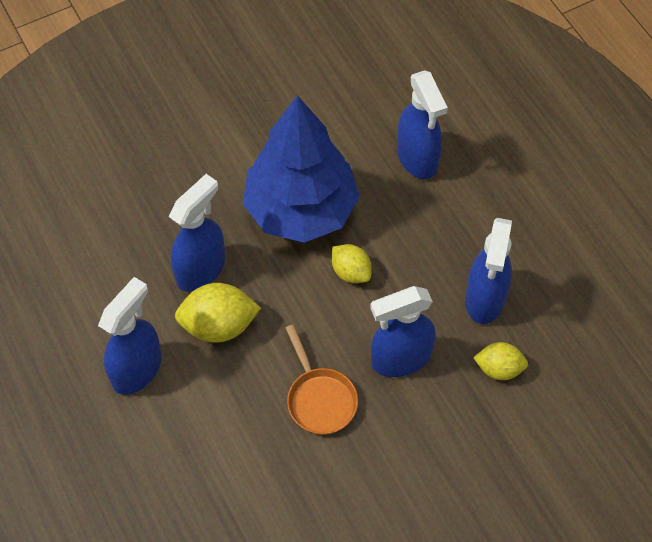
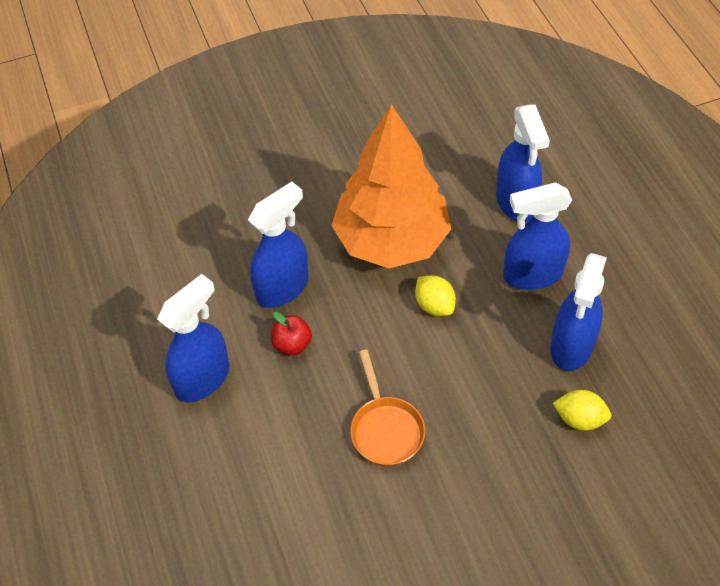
camera: 10 degrees right, 5 degrees down
(219, 325) = (292, 344): yellow lemon -> red apple
(300, 210) = (391, 240): blue tree -> orange tree
(400, 358) = (475, 397): blue spray bottle -> blue spray bottle (532, 275)

